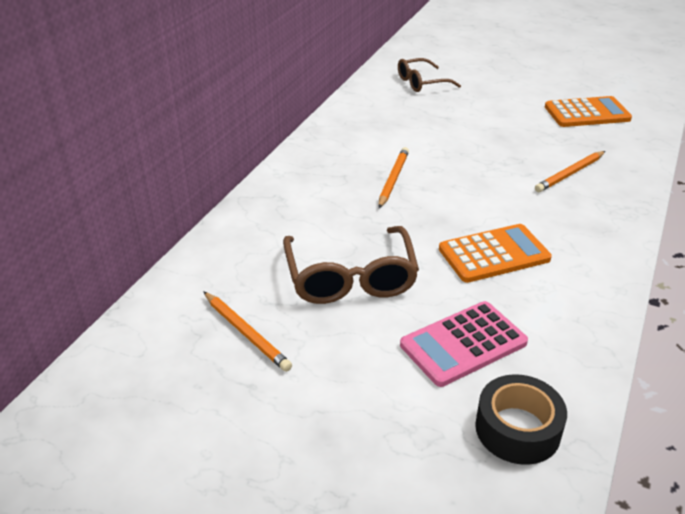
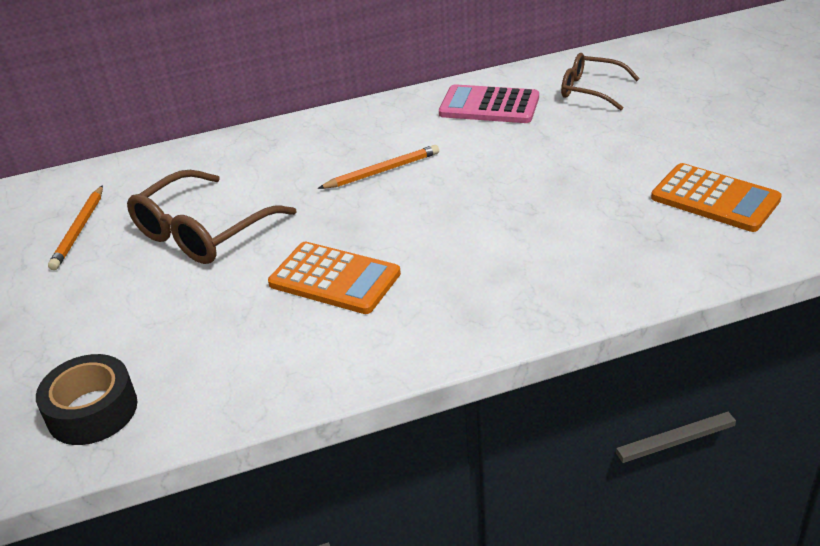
camera: 50 degrees right, 0 degrees up
(463, 344) = (177, 329): pink calculator -> pink calculator (489, 106)
(570, 174) = (555, 250): orange pencil -> none

